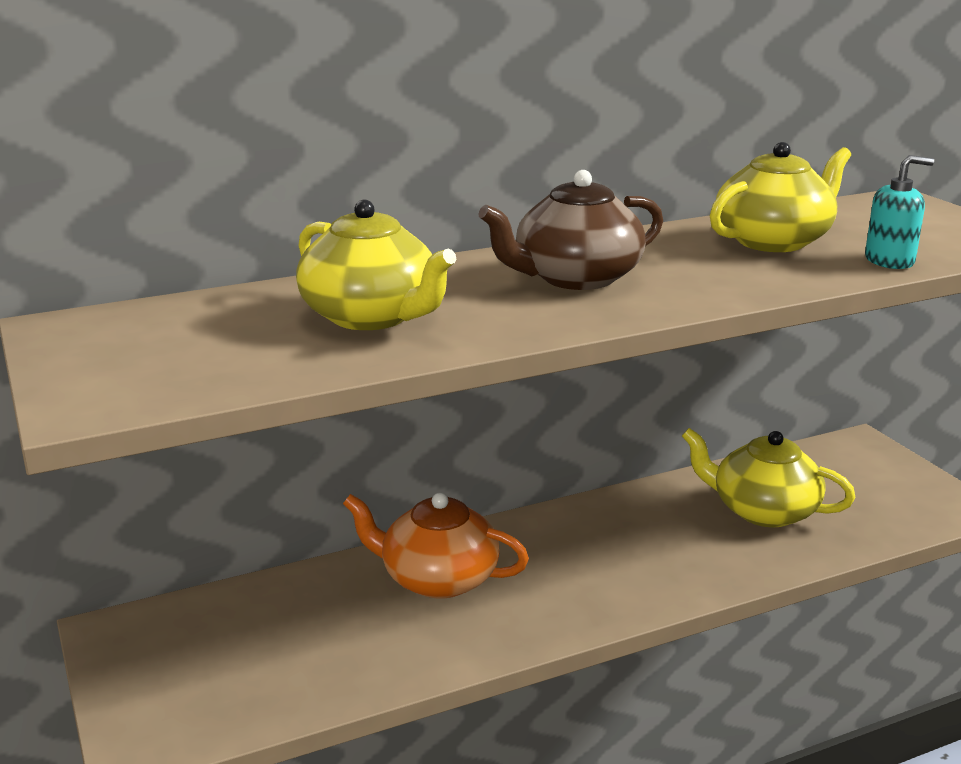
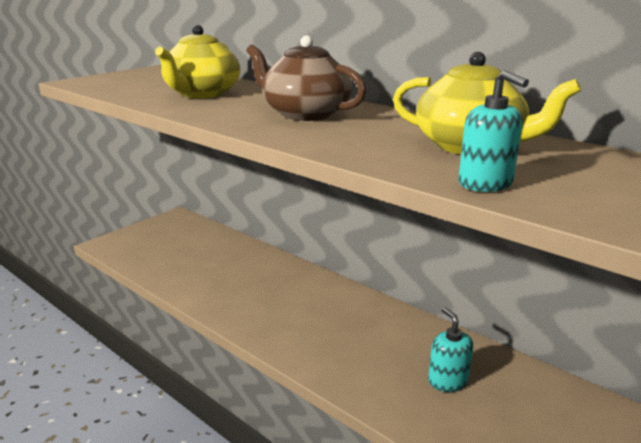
camera: 65 degrees right, 0 degrees up
(437, 578) = (261, 274): orange teapot -> none
(763, 511) = (447, 381): yellow teapot -> turquoise soap dispenser

